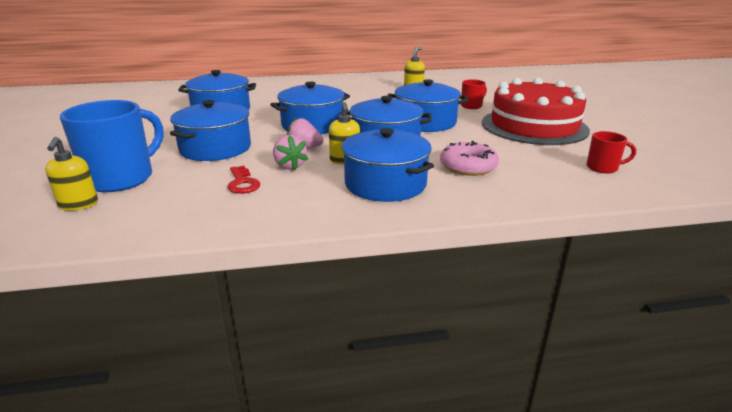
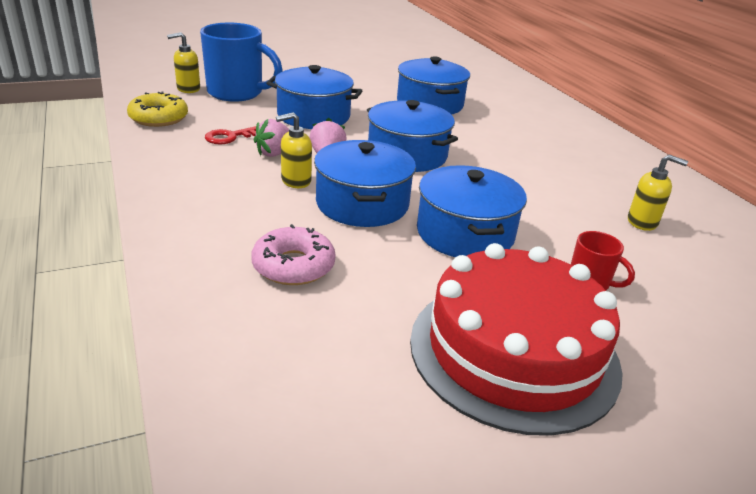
camera: 75 degrees right, 5 degrees up
(162, 220) = (159, 118): none -> yellow donut
(385, 184) = (232, 207): blue pot -> none
(603, 168) = (314, 415): red mug -> none

